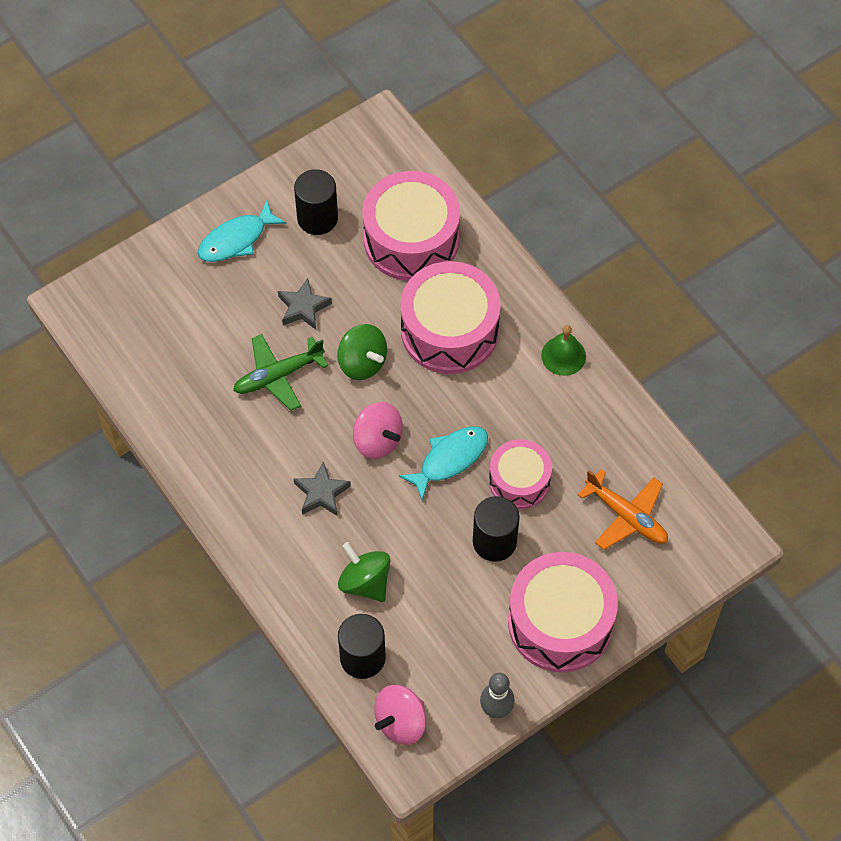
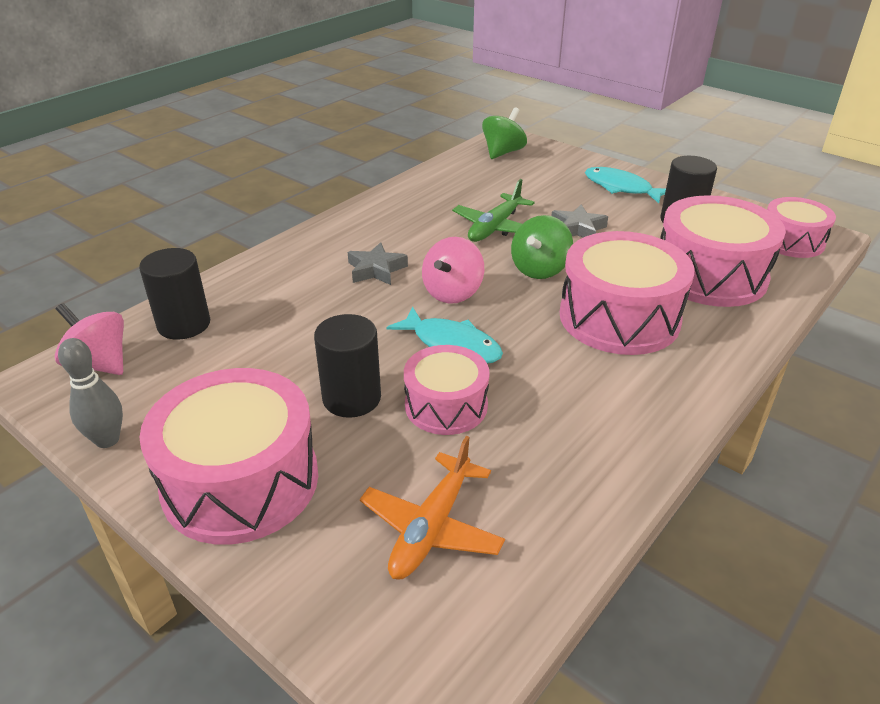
camera: 75 degrees right, 25 degrees down
(278, 376) = (495, 227): green plane -> green plane turned 105 degrees counterclockwise
(365, 582) = (277, 311): green spinning top -> green spinning top (503, 152)
(380, 153) = (791, 241): none -> pink drum
(563, 355) = (653, 415): green bell -> none

